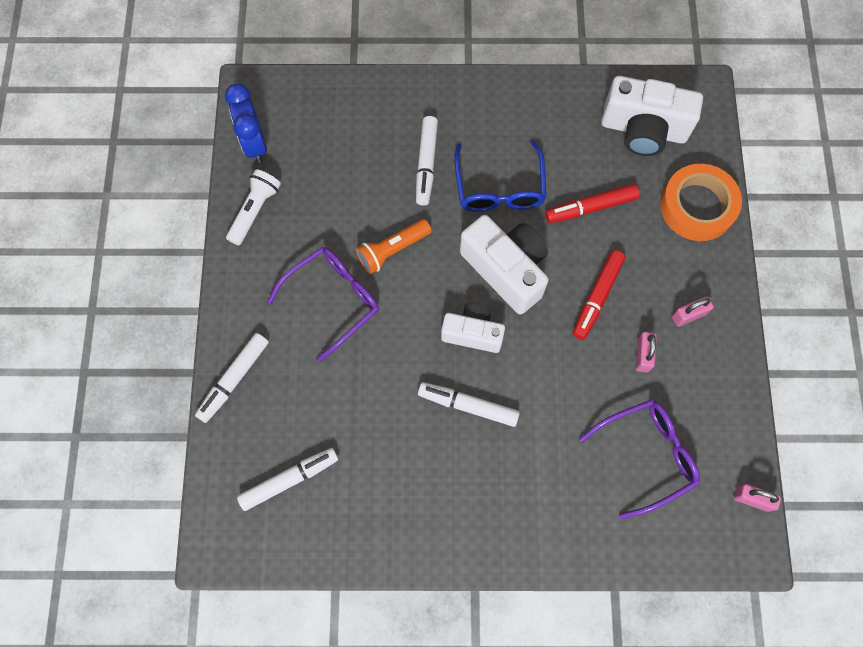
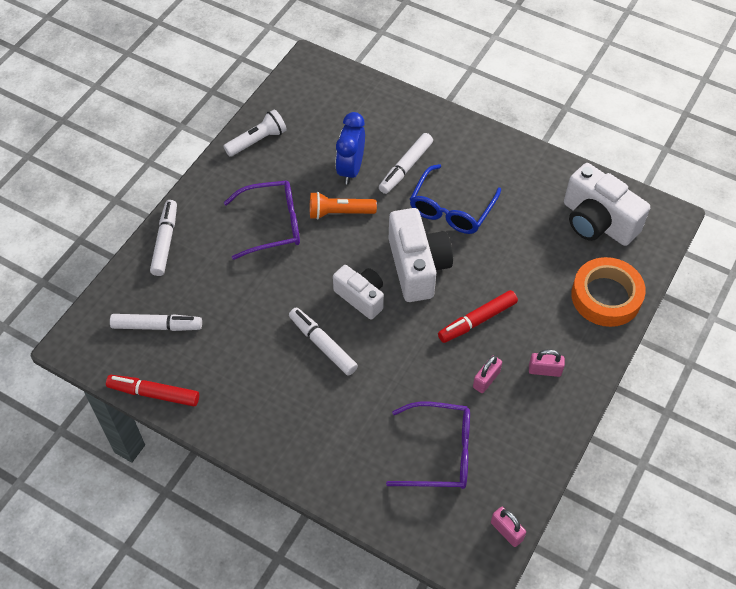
camera: 30 degrees right, 15 degrees down
(234, 379) = (165, 241): white marker -> white marker turned 120 degrees clockwise
(254, 143) = (288, 98): blue clock -> blue clock (350, 169)
(590, 207) = (515, 256): red marker -> red marker (154, 394)

